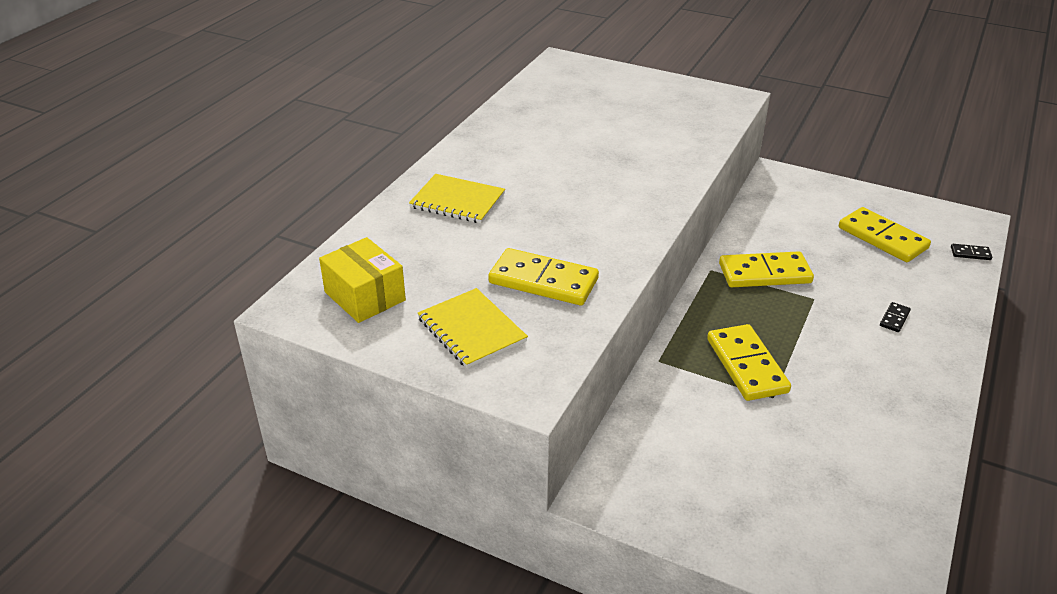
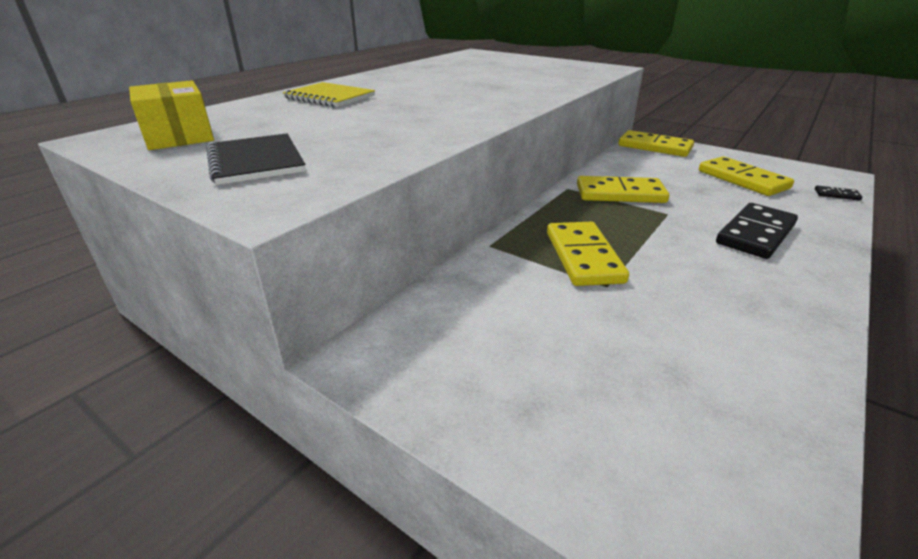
camera: 10 degrees right, 5 degrees down
(471, 330) = (256, 161): yellow notebook -> black notebook
(543, 281) = (364, 138): yellow domino -> yellow domino (655, 147)
(894, 319) = (756, 234): black domino -> black domino, size x2.27

